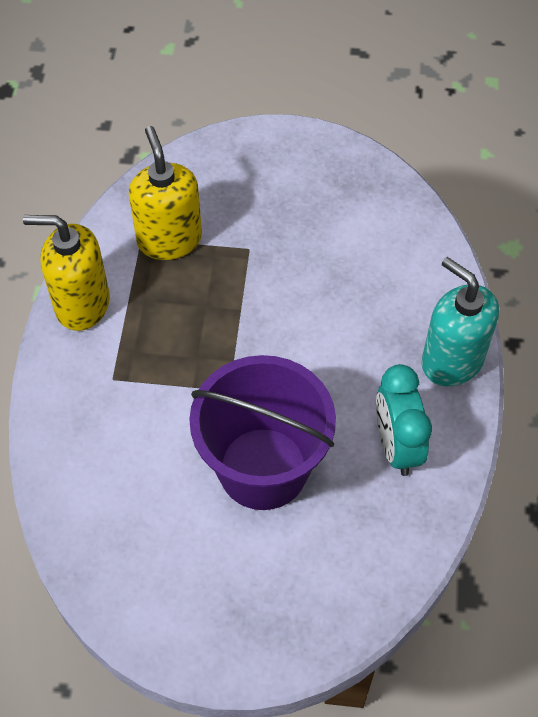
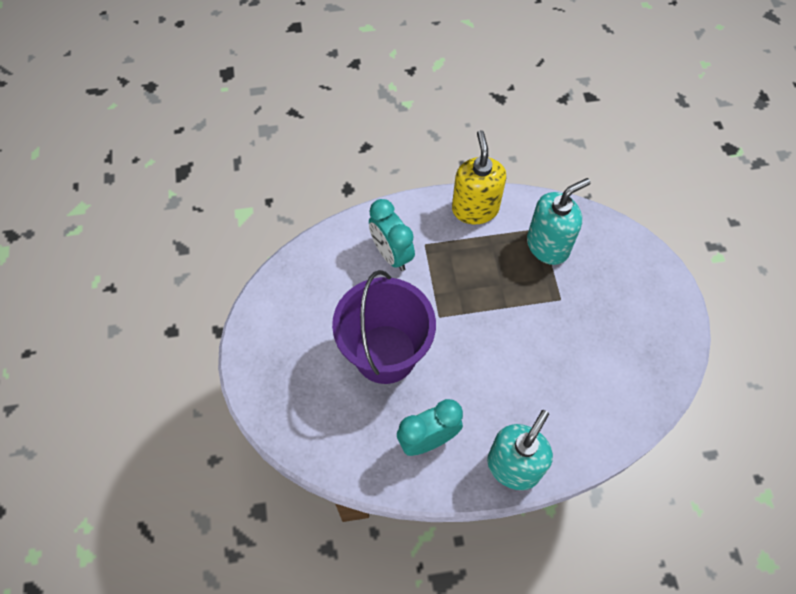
camera: 75 degrees right, 5 degrees up
(112, 424) = (391, 254): none -> turquoise clock
(169, 239) = (548, 245): yellow soap dispenser -> turquoise soap dispenser

